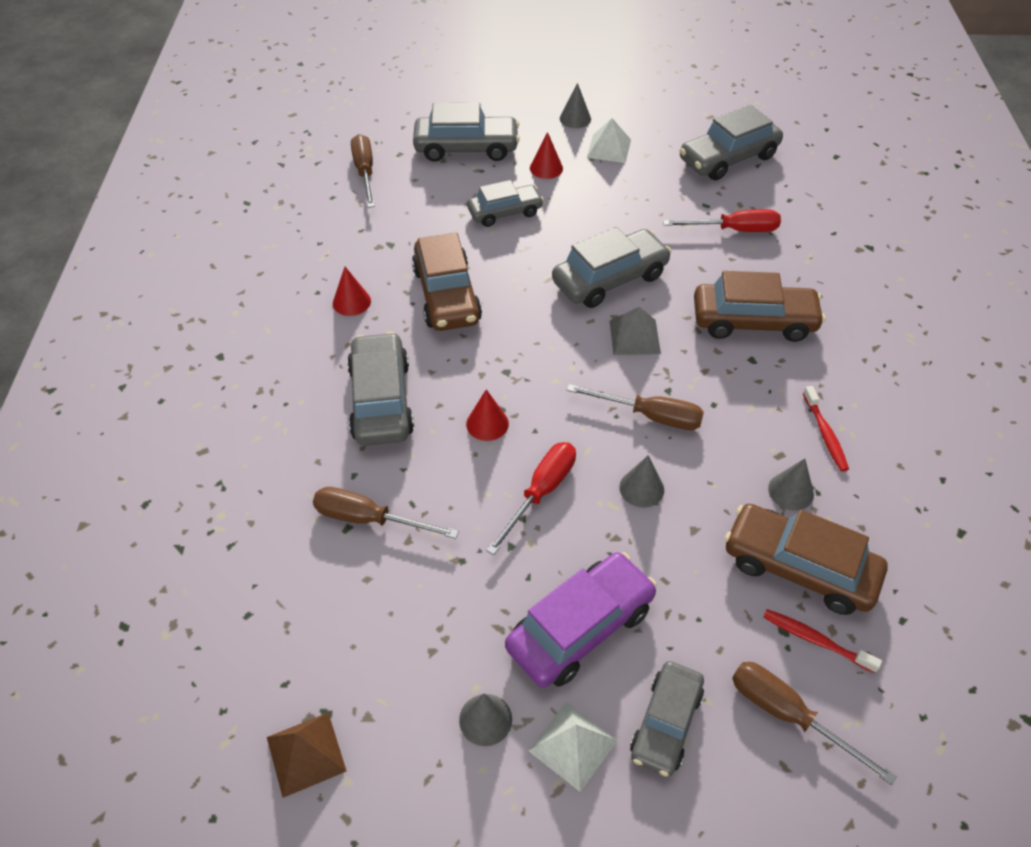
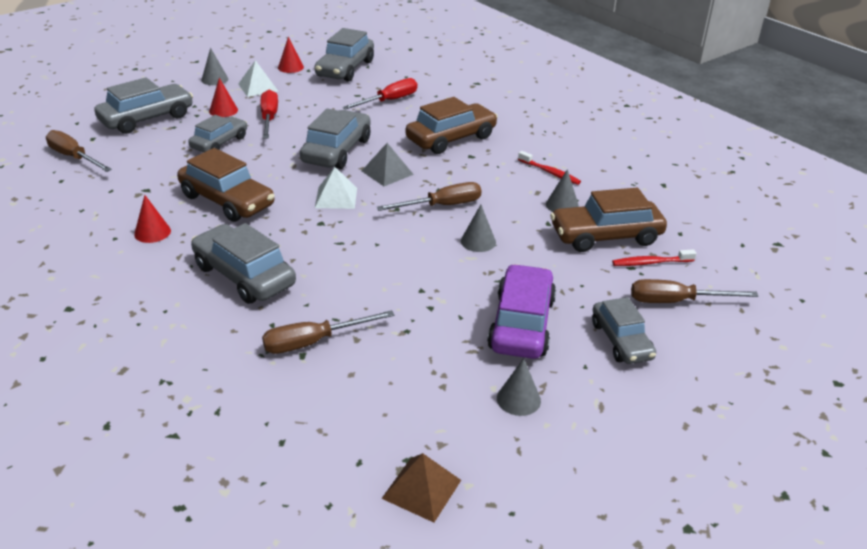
camera: 40 degrees left, 15 degrees down
(487, 423) = (339, 254): red cone -> red cone (290, 67)
(541, 492) = (418, 272): red screwdriver -> red screwdriver (269, 118)
(572, 745) = (584, 380): white pyramid -> white pyramid (336, 197)

